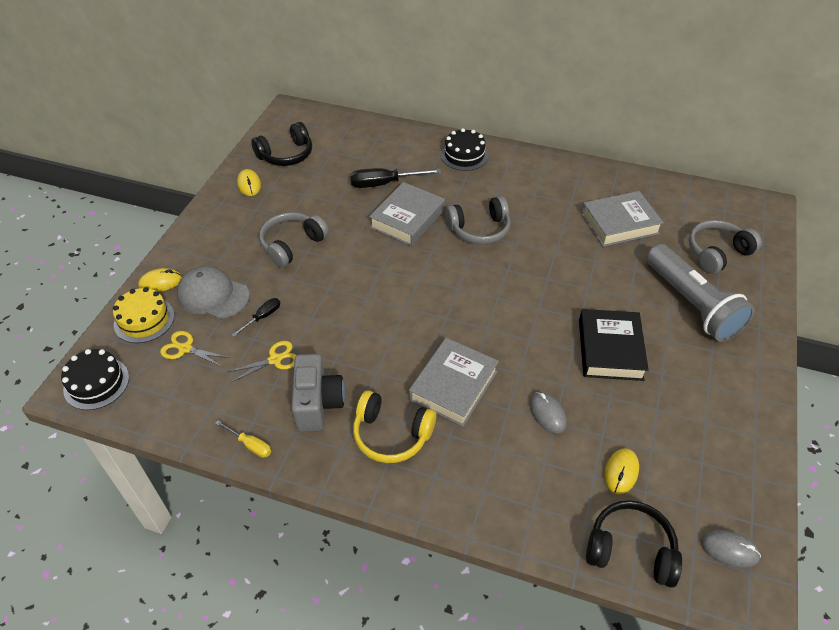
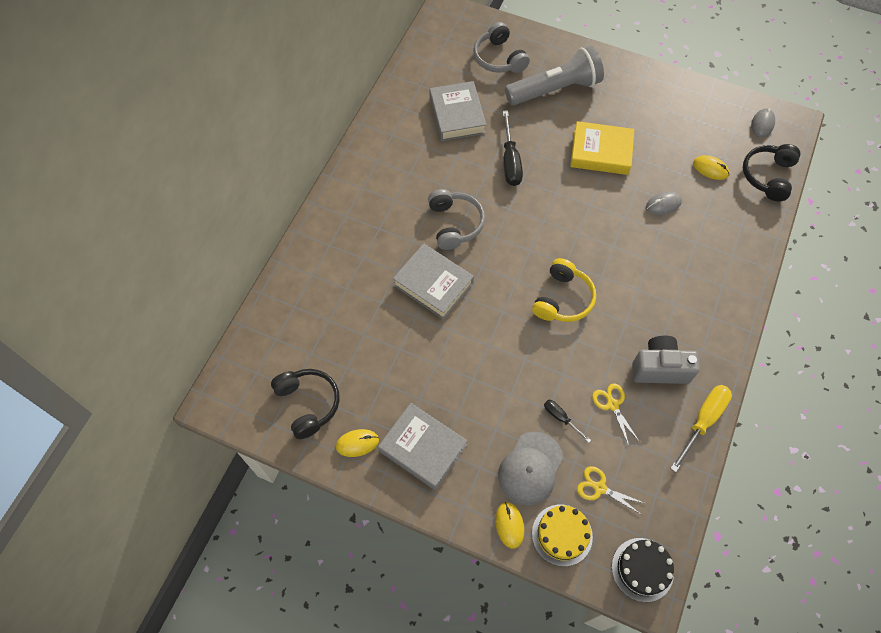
camera: 85 degrees left, 15 degrees up
(185, 349) = (600, 488): yellow scissors -> yellow scissors turned 90 degrees clockwise
(250, 445) = (703, 421): yellow screwdriver -> yellow screwdriver, size x1.80
(292, 245) = (462, 393): grey headphones -> none
(384, 184) = (375, 302): black screwdriver -> black screwdriver (510, 161)
(391, 435) = (687, 313): yellow headphones -> yellow headphones (563, 299)
(453, 386) = (638, 264): grey book -> grey book (423, 448)
(464, 155) = (339, 224): black cake -> none
(610, 349) = (601, 152): black book -> yellow book

